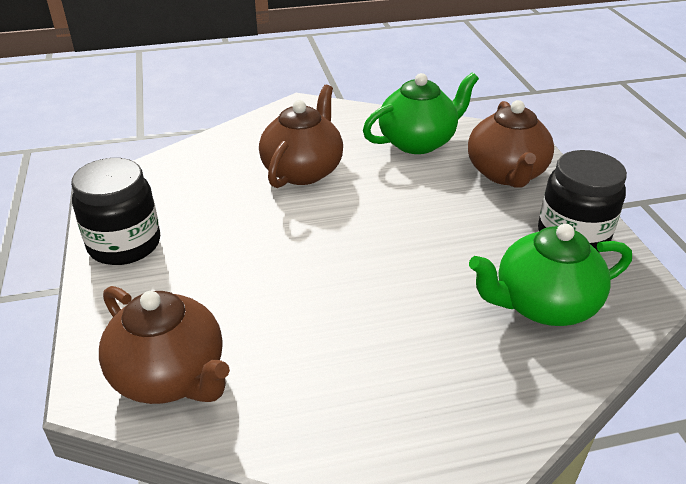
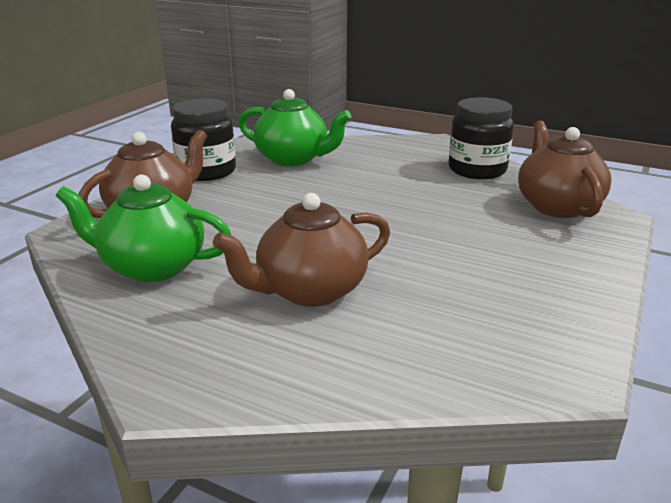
camera: 140 degrees left, 10 degrees down
(124, 244) = (566, 296): black jar -> black jar (477, 170)

